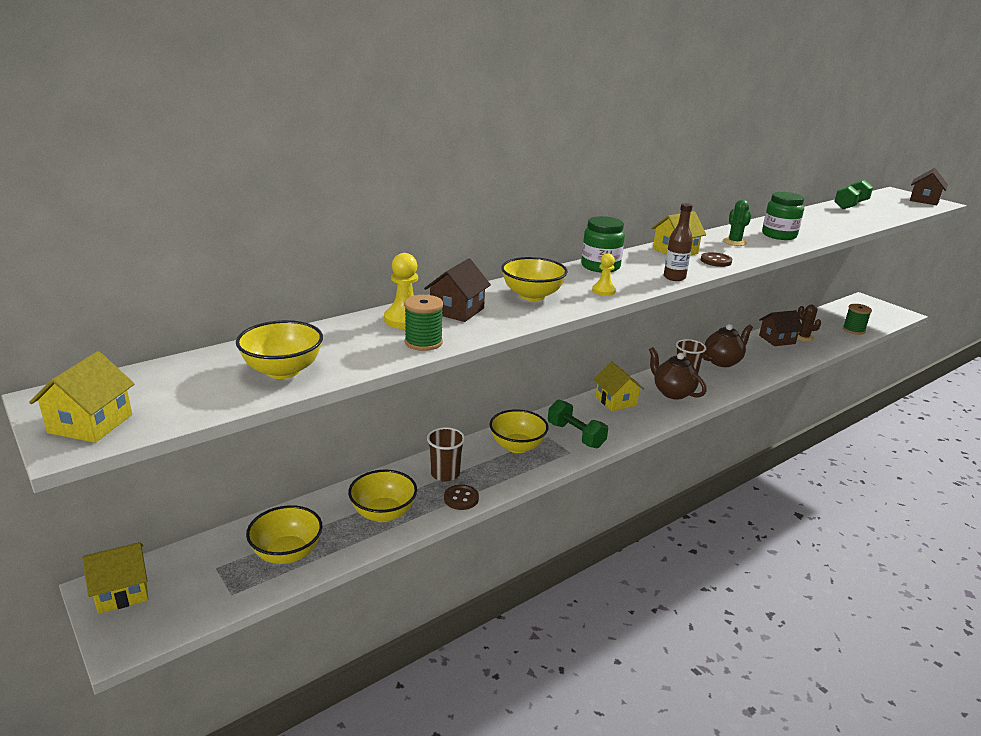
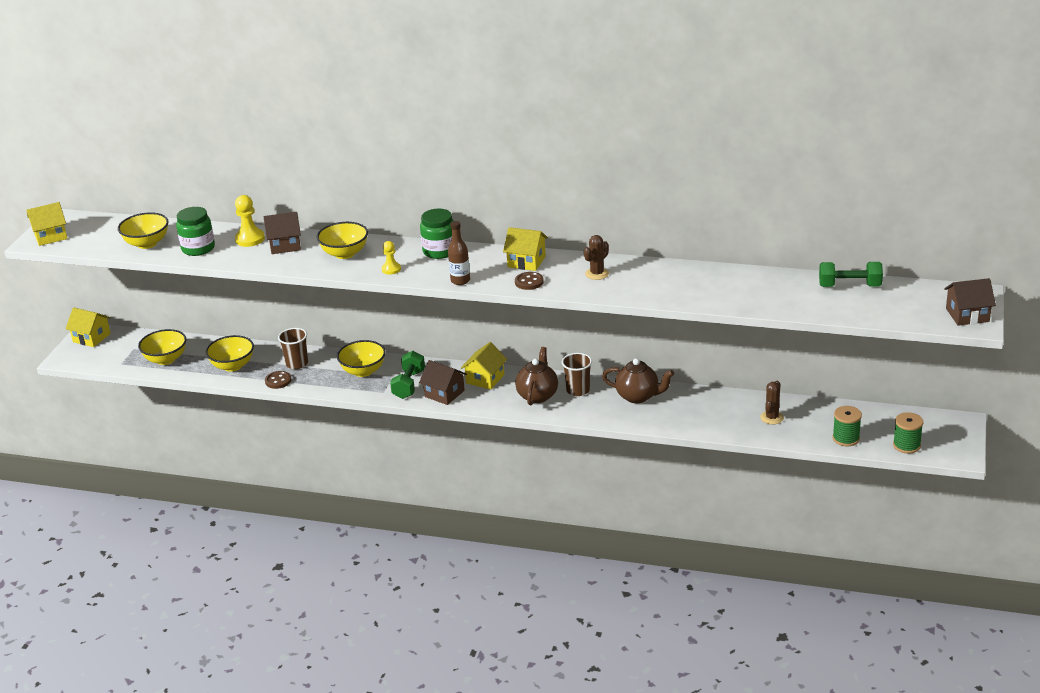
camera: 55 degrees right, 5 degrees up
(423, 342) = (227, 257): green spool -> green spool (906, 445)
(734, 242) = (597, 274): green cactus -> brown cactus
(777, 339) = (740, 406): brown house -> brown house (444, 393)
(779, 235) = (656, 284): green jar -> green jar (198, 248)

